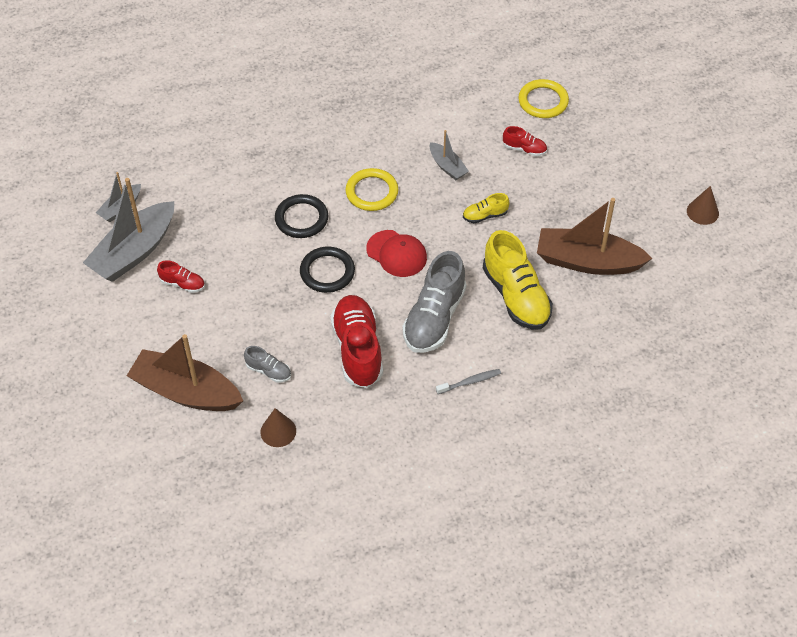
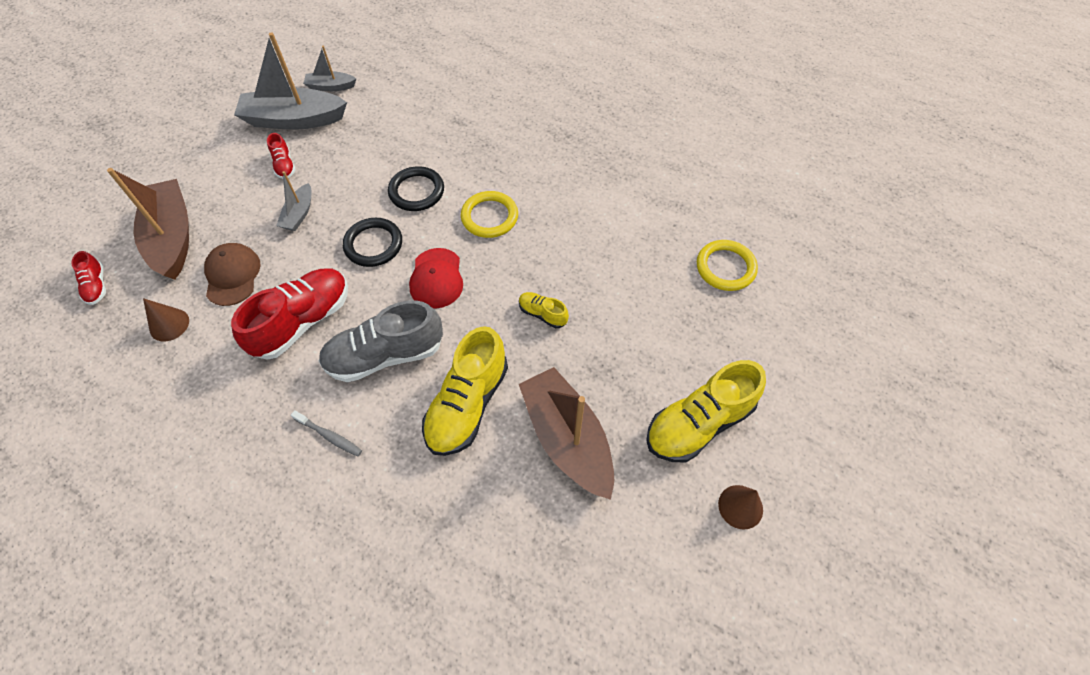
camera: 50 degrees right, 5 degrees up
(268, 371) = (232, 275): grey shoe -> brown cap
(447, 166) = (571, 249): grey boat -> grey boat (299, 214)
(524, 149) = (653, 291): red shoe -> red shoe (96, 286)
(636, 193) = (698, 423): none -> yellow shoe

